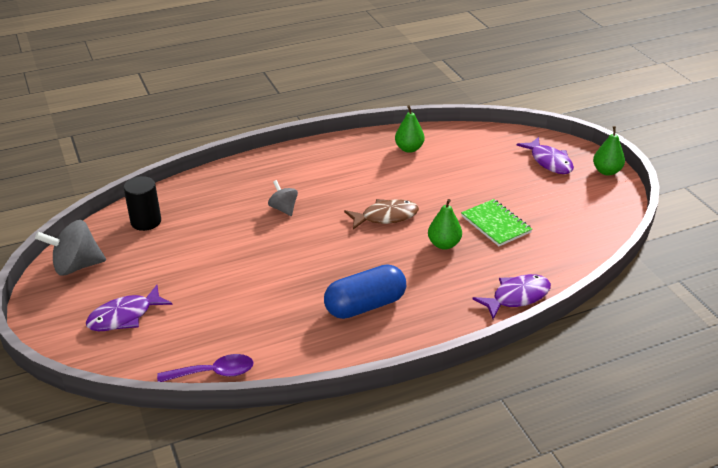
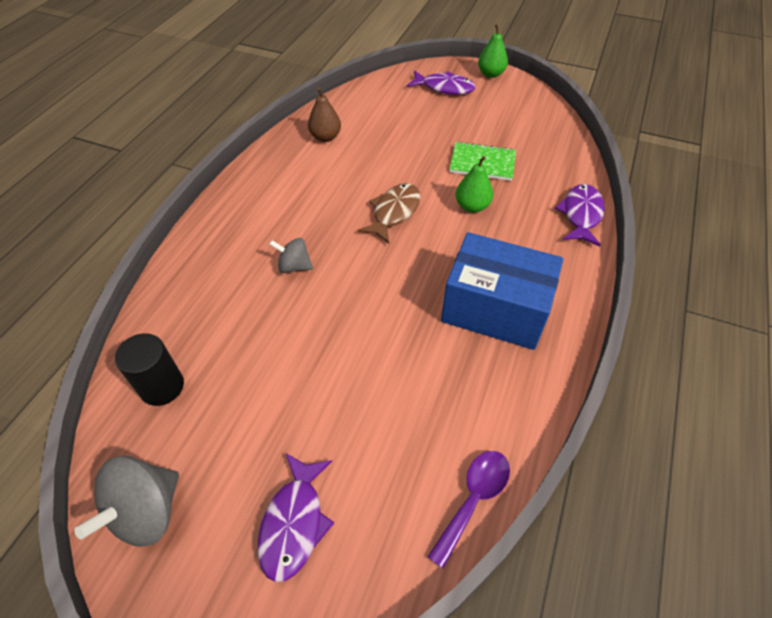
camera: 45 degrees left, 15 degrees up
(365, 305) = (495, 309): blue capsule -> blue box
(409, 149) = (325, 137): green pear -> brown pear

